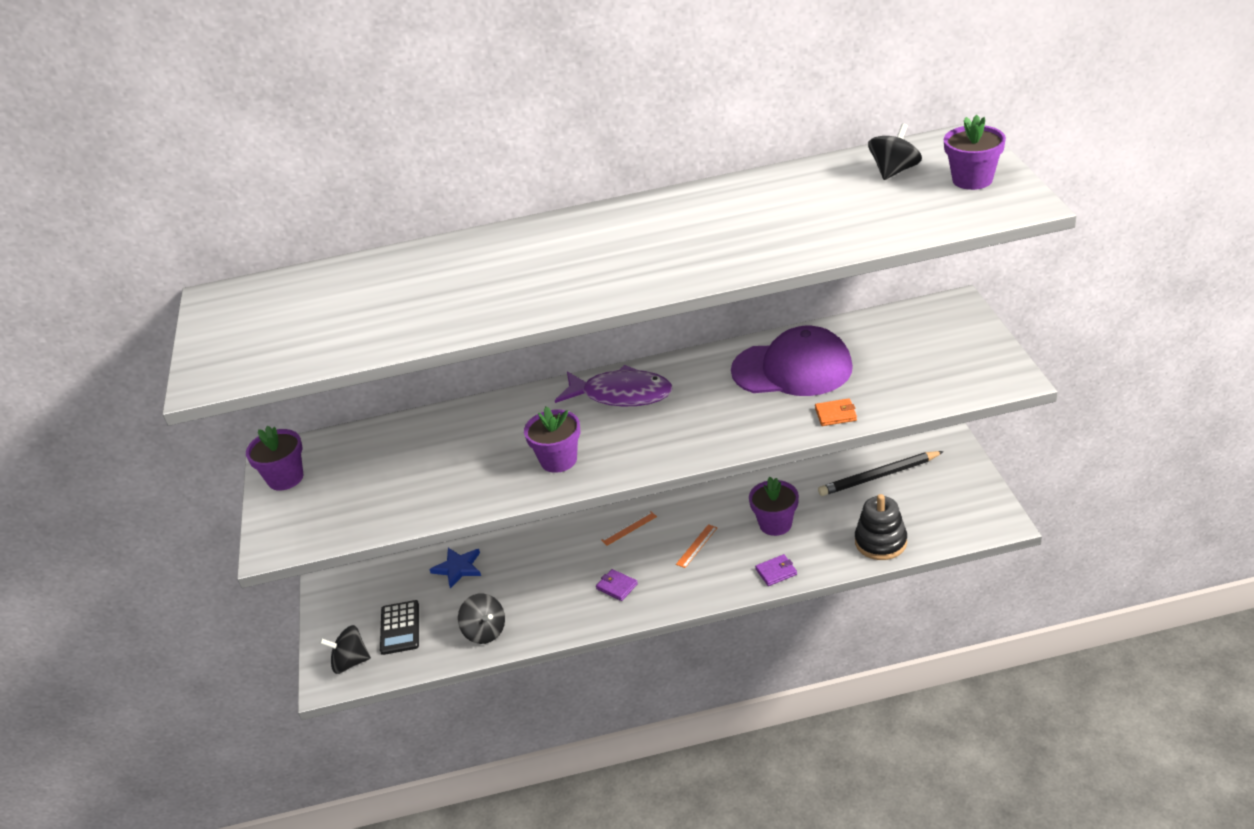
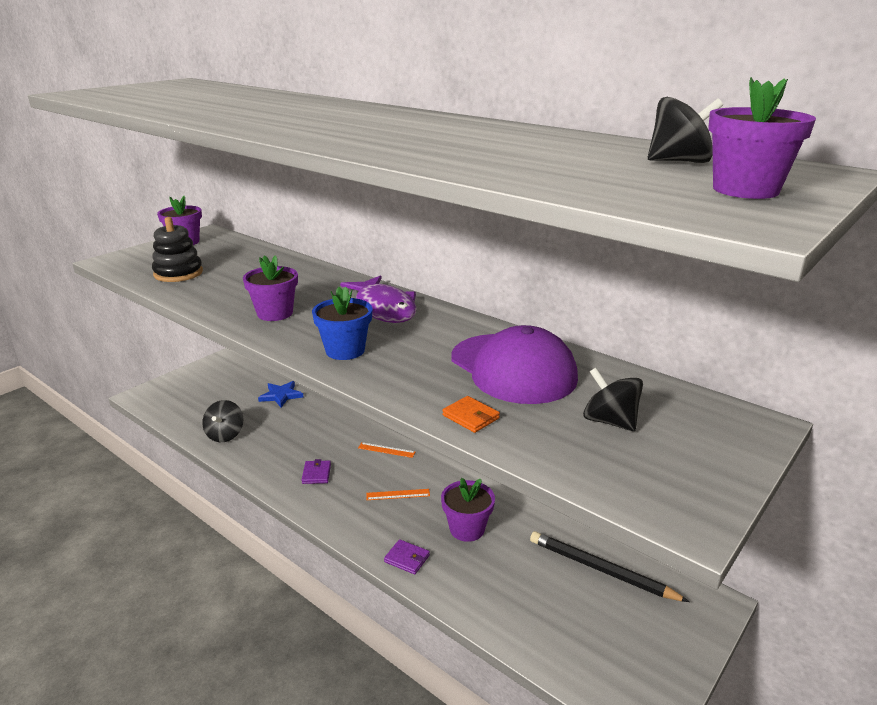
camera: 45 degrees right, 10 degrees down
(350, 662) = (163, 395): black spinning top -> black spinning top (609, 421)
(400, 628) = (207, 399): black calculator -> none
(676, 441) = (345, 350): none -> blue flower pot
(880, 542) = (512, 617): black stacking toy -> black stacking toy (178, 273)

